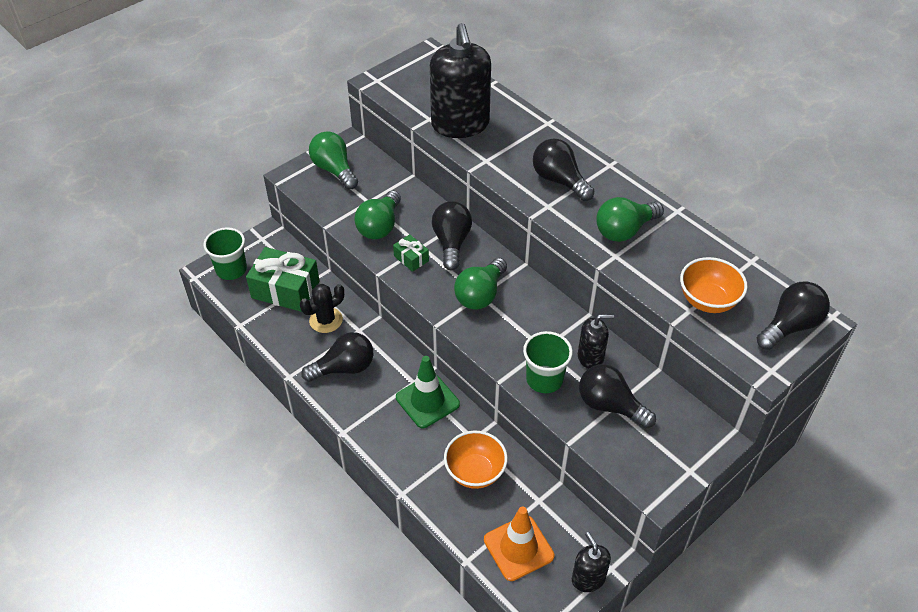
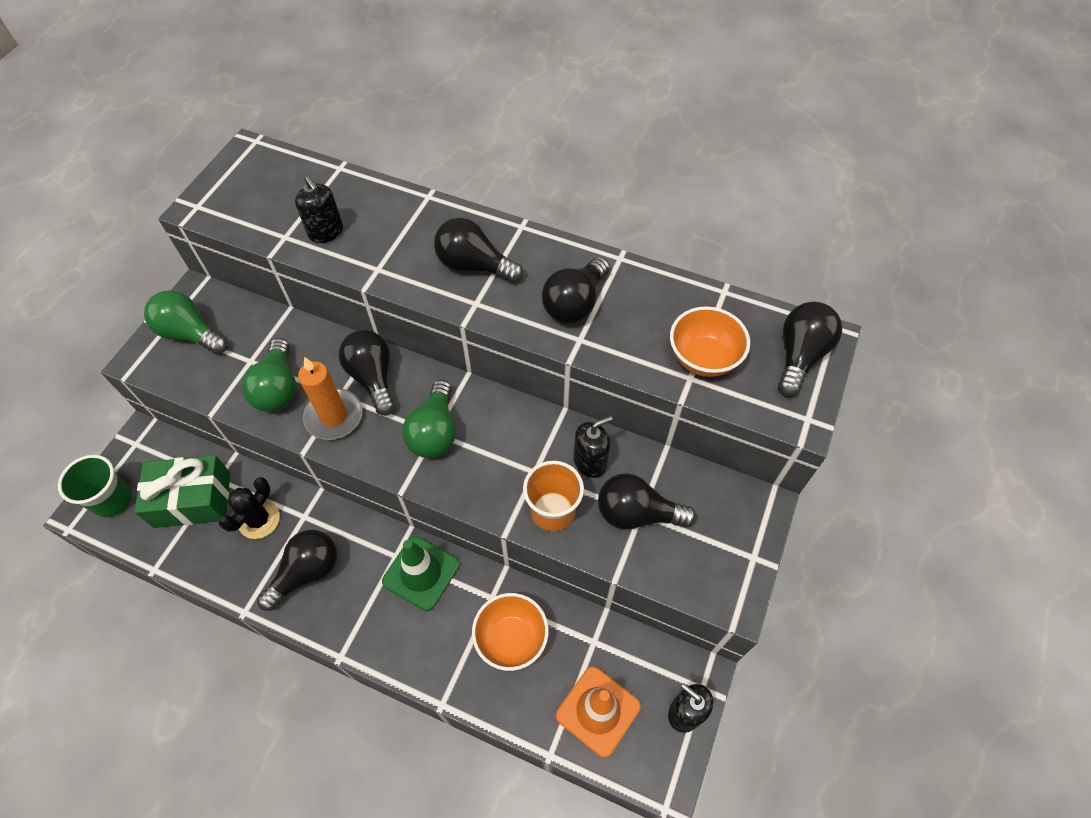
camera: 25 degrees left, 10 degrees up
(411, 258) = (334, 416): green gift -> orange candle
(460, 124) = (326, 232): black soap dispenser -> black soap dispenser, size x0.50
(544, 379) = (552, 511): green cup -> orange cup
(624, 230) = (575, 303): green light bulb -> black light bulb

